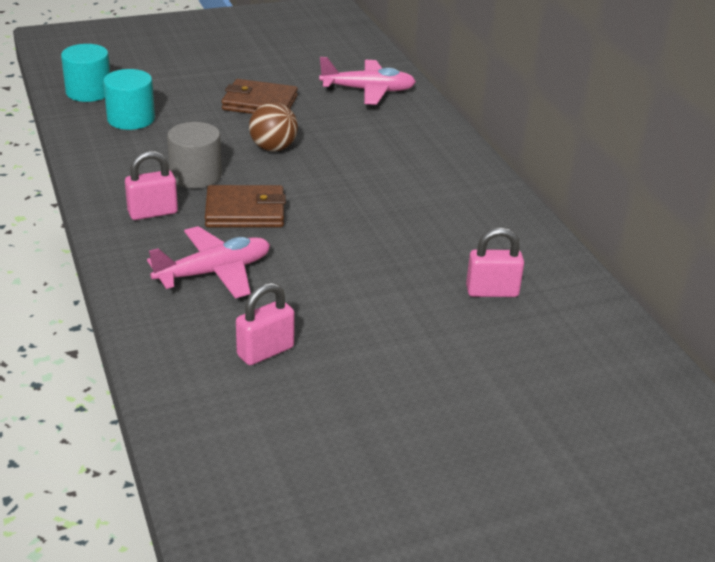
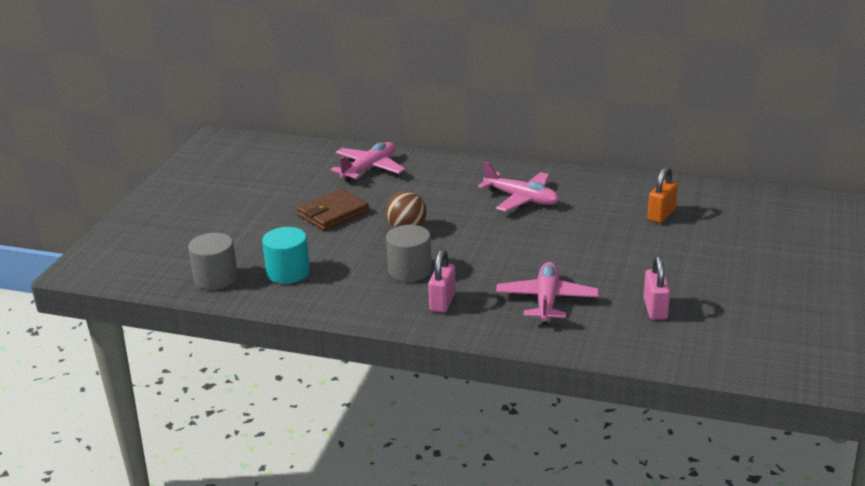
camera: 50 degrees left, 5 degrees down
(89, 92) = (215, 278): turquoise cylinder -> grey cylinder
(245, 211) = (481, 266): brown wallet -> none
(413, 190) = (521, 199): none -> pink plane
(492, 292) = (661, 215): pink padlock -> orange padlock

